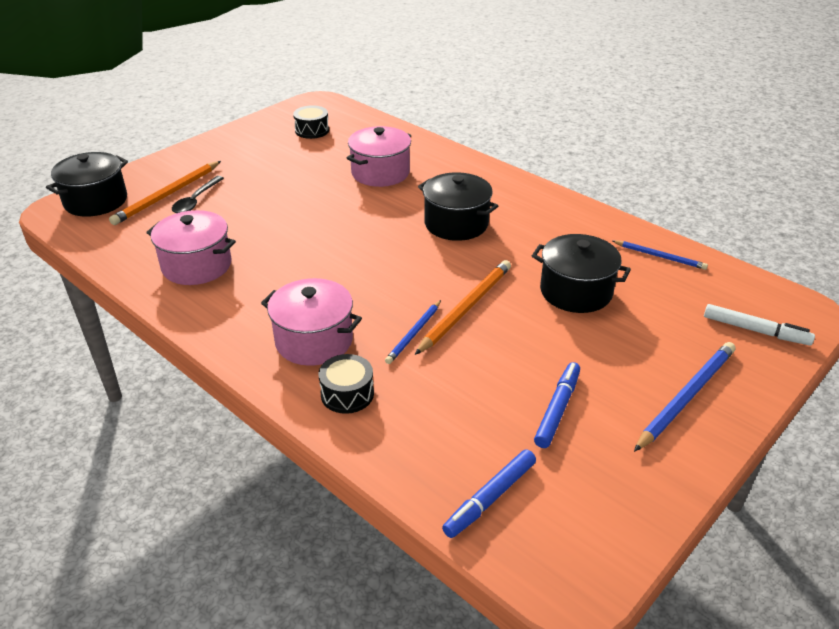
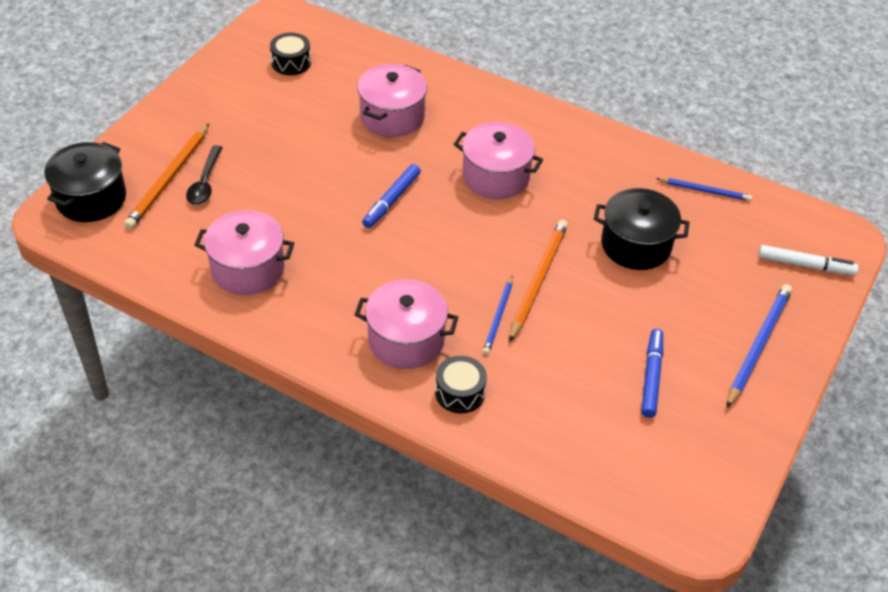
camera: 15 degrees left, 10 degrees up
(456, 224) = (495, 177): black pot -> pink pot
(490, 498) = (618, 472): blue marker -> blue marker (391, 200)

